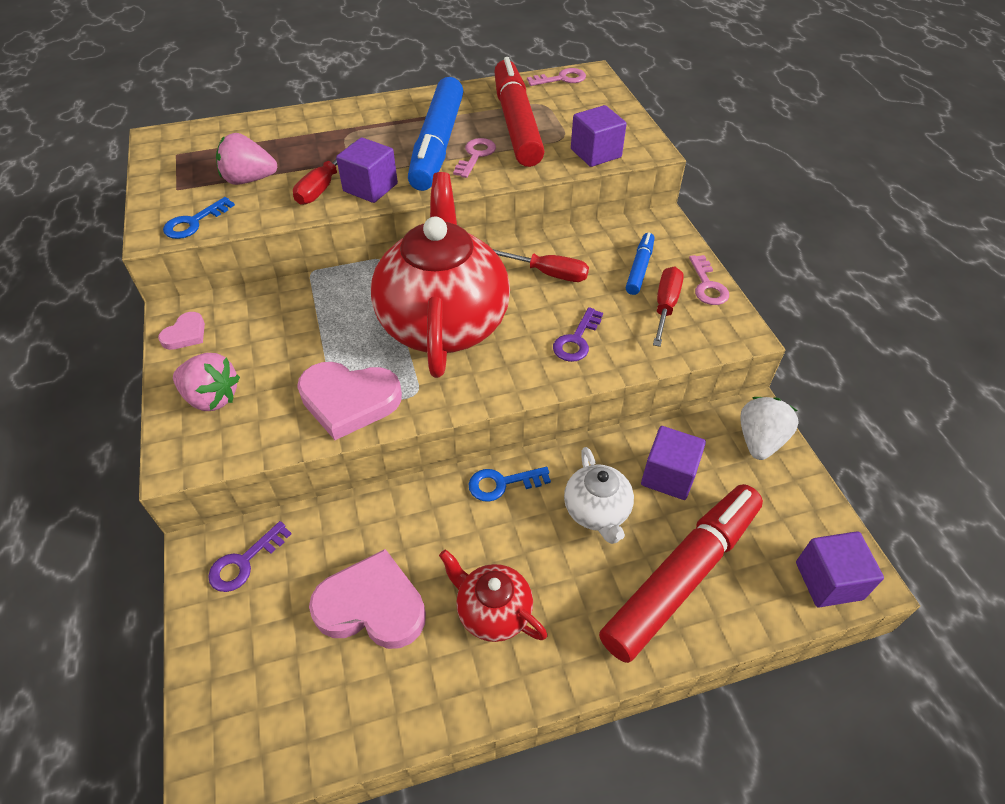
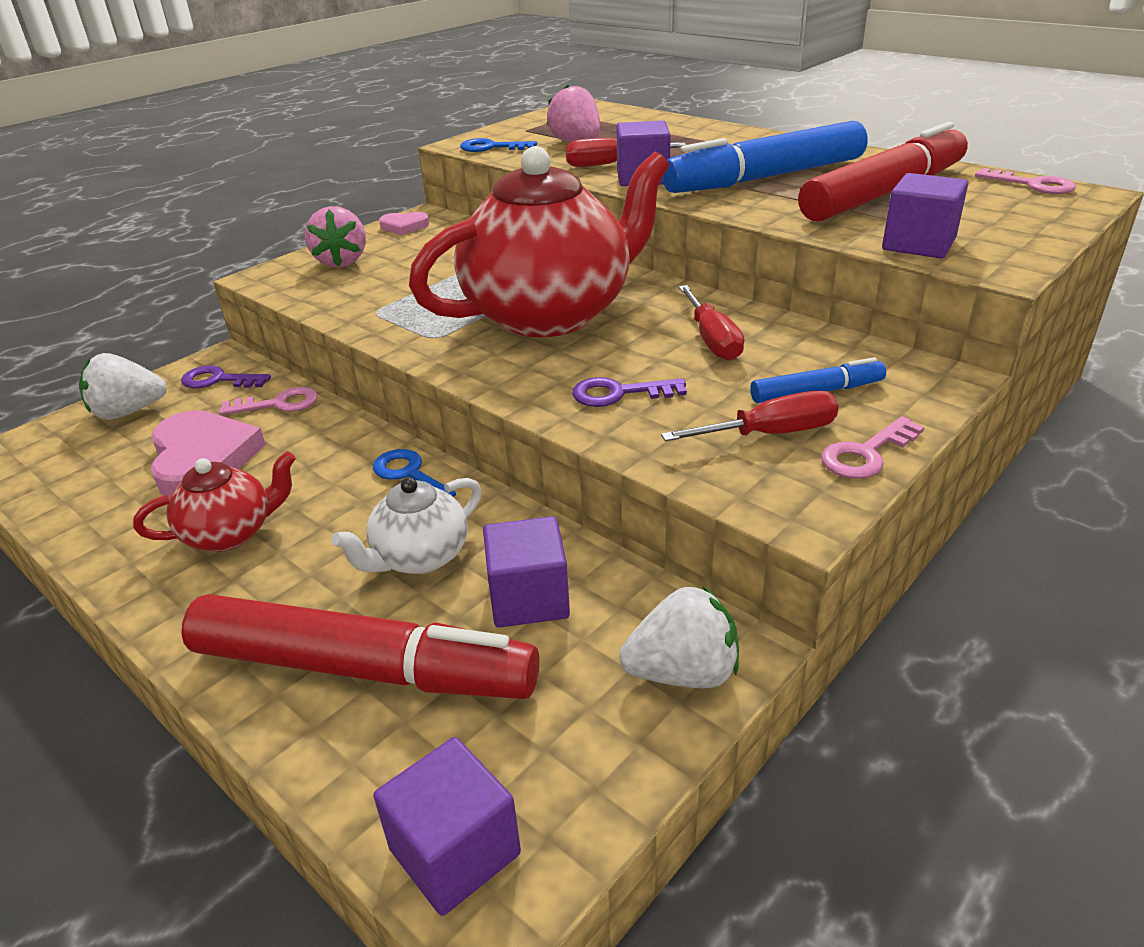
camera: 60 degrees right, 15 degrees down
(235, 648) = (128, 412): none -> white strawberry
(349, 401) = (391, 311): pink heart -> none
(475, 156) = (781, 196): pink key -> pink key (278, 404)
(493, 611) = (230, 533): red teapot -> red teapot turned 60 degrees clockwise

